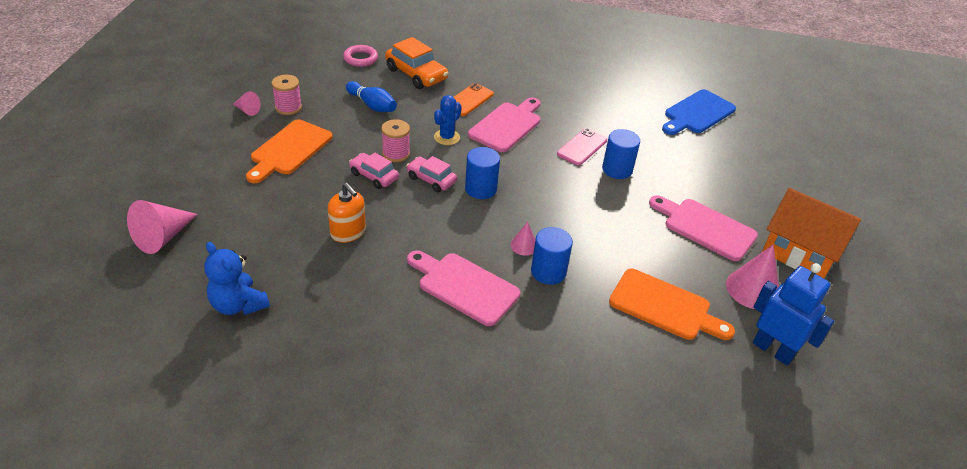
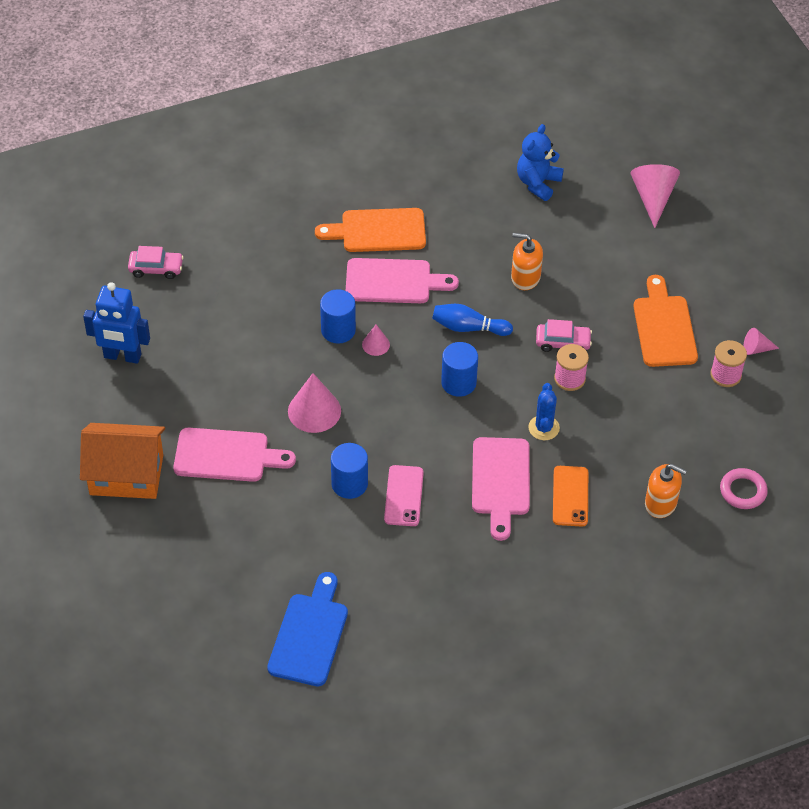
camera: 150 degrees right, 10 degrees up
(238, 305) = (538, 183): blue teddy bear -> blue teddy bear turned 75 degrees counterclockwise
(372, 105) = (655, 427): blue bowling pin -> blue bowling pin (468, 328)
(416, 74) = (661, 503): orange car -> orange soap dispenser
(431, 179) = (510, 368): pink car -> pink car (156, 268)
(664, 306) = (226, 349): orange cutting board -> orange cutting board (378, 231)
(752, 289) = (157, 407): pink cone -> pink cone (314, 411)

